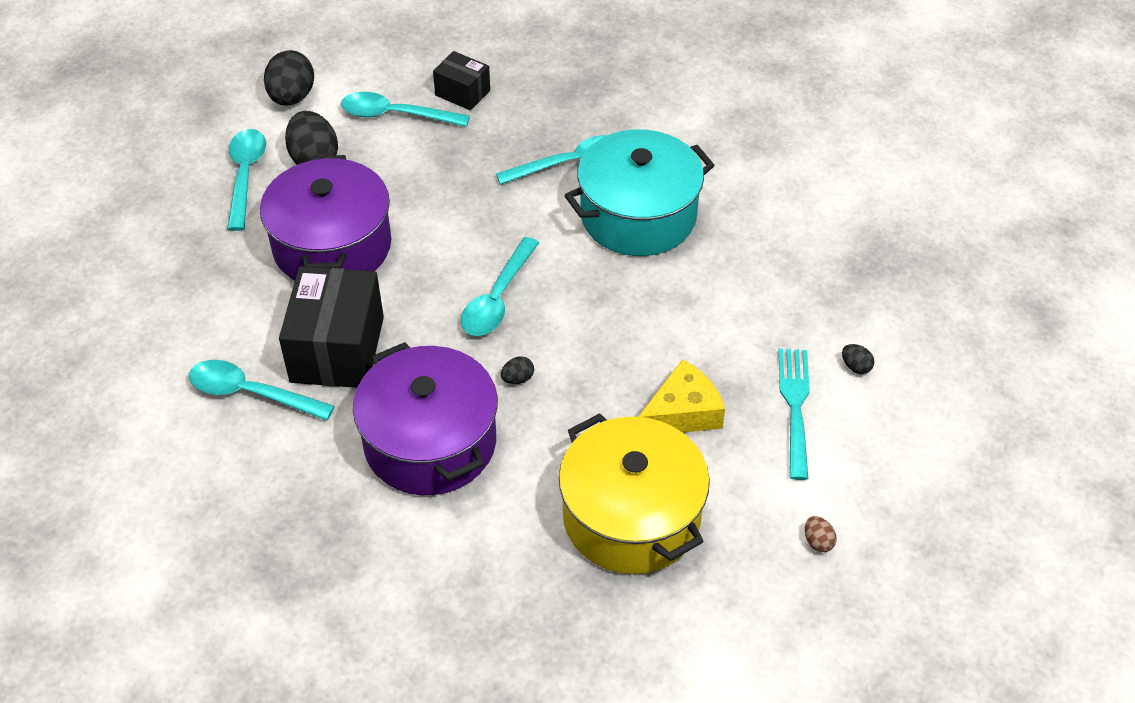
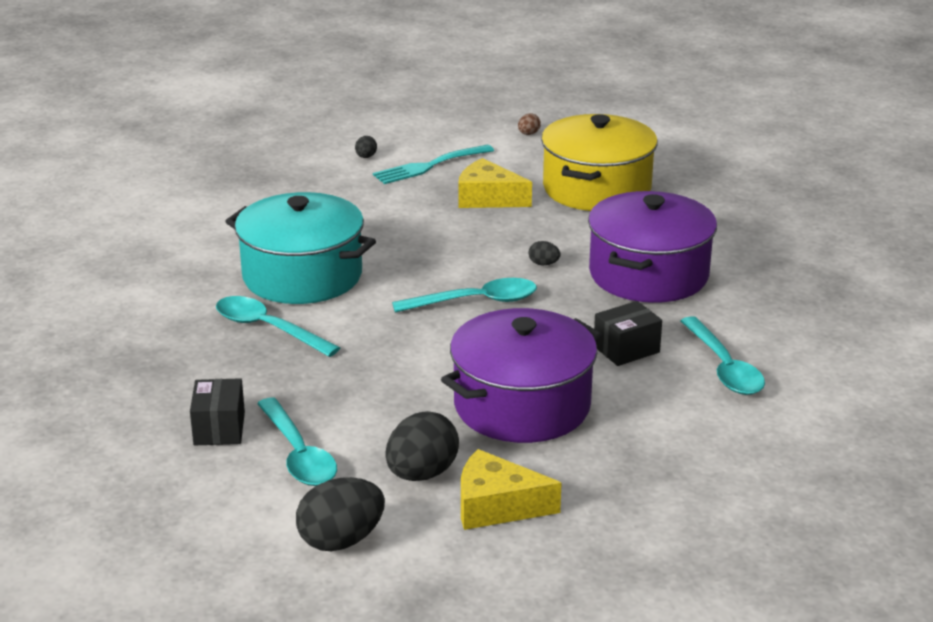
camera: 125 degrees left, 20 degrees down
(245, 176) = (496, 506): turquoise spoon -> yellow cheese
(337, 349) = (626, 349): black box -> black box, size x0.54

